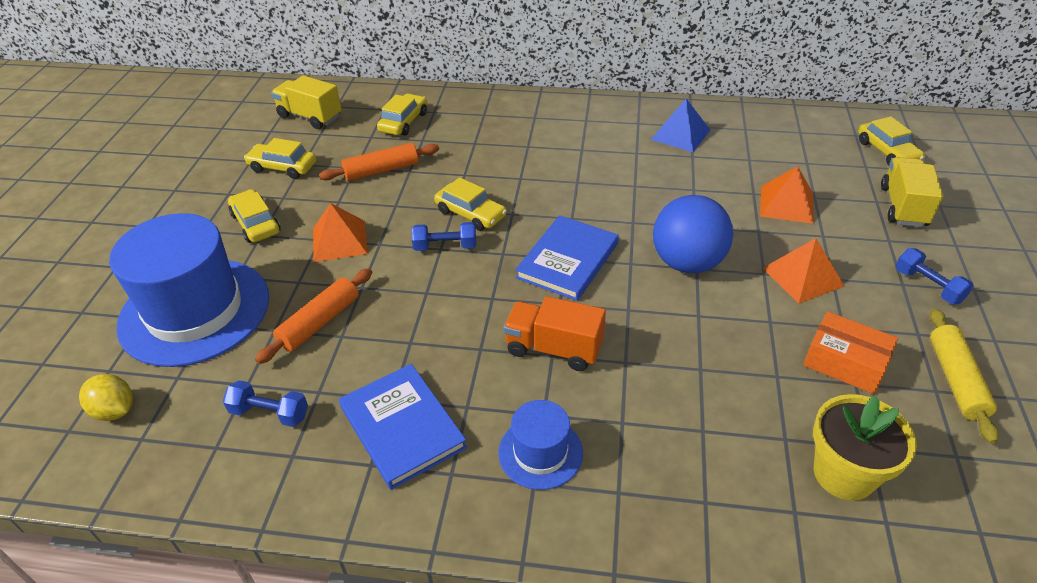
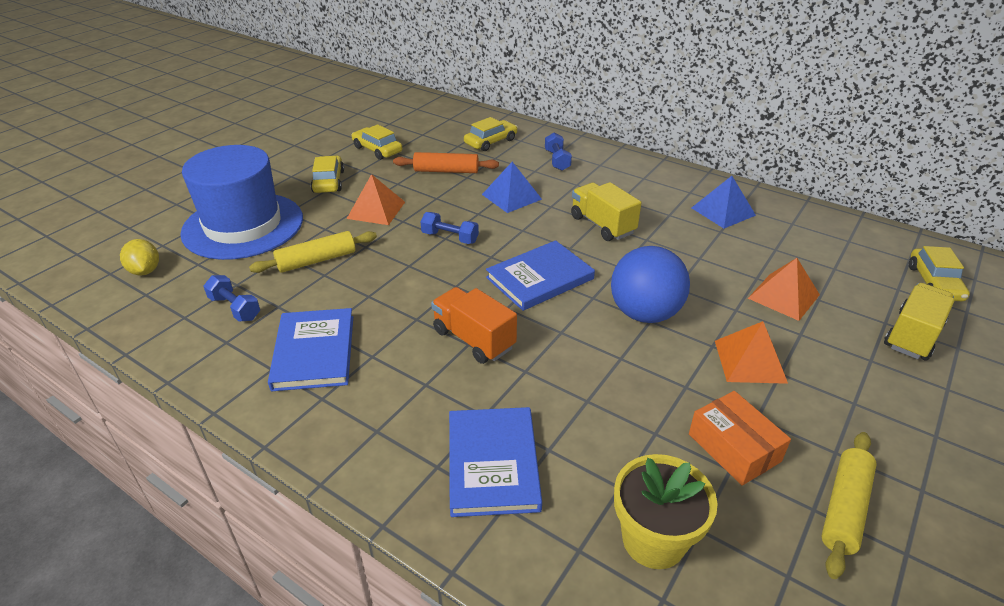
camera: 25 degrees right, 5 degrees down
(310, 117) = (424, 121): yellow truck -> yellow truck (602, 225)
(319, 322) = (316, 260): orange rolling pin -> yellow rolling pin
(470, 214) = (489, 220): yellow car -> none
(473, 179) = (511, 196): none -> blue pyramid
(540, 452) = (400, 411): blue hat -> none
(665, 466) = (493, 463): none -> blue book
(928, 286) = (882, 414): blue dumbbell -> blue dumbbell (557, 160)

